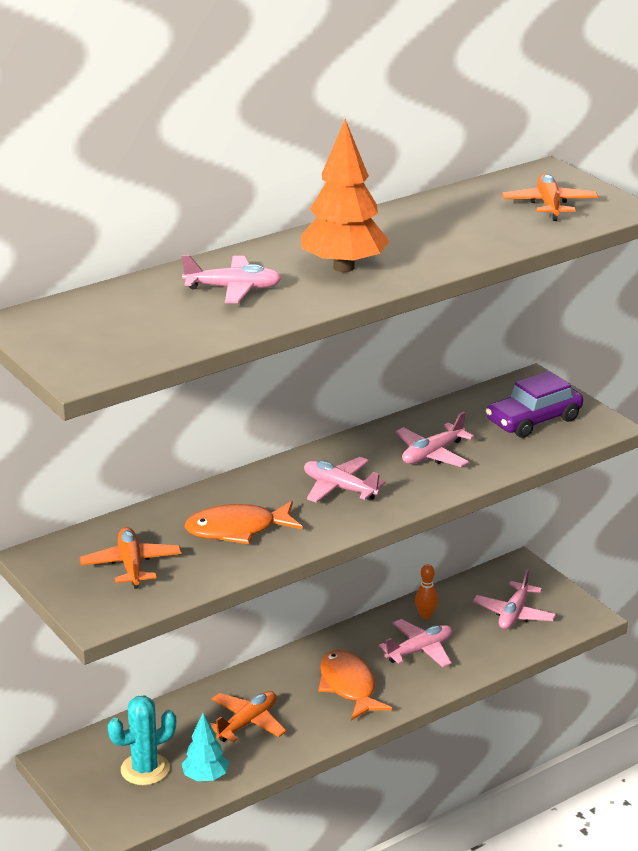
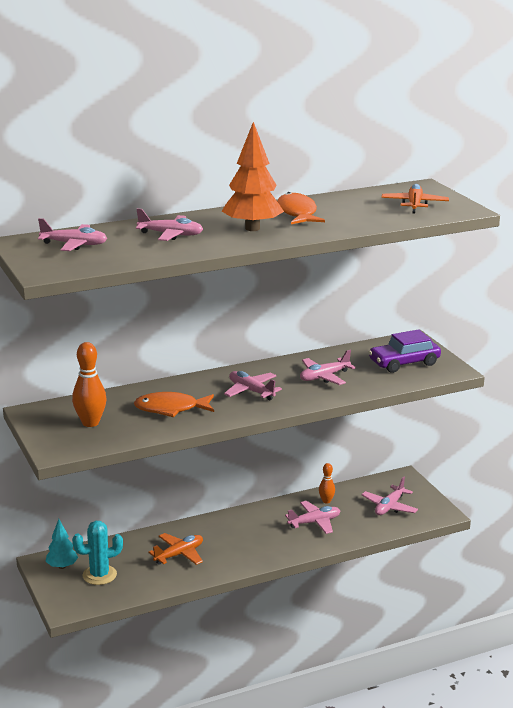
camera: 10 degrees right, 5 degrees down
(102, 319) = (74, 244): none -> pink plane
(131, 565) = (90, 423): orange plane -> orange bowling pin
(205, 777) = (139, 585): turquoise tree -> turquoise tree (62, 566)
(349, 686) = (257, 539): orange fish -> orange fish (297, 213)

